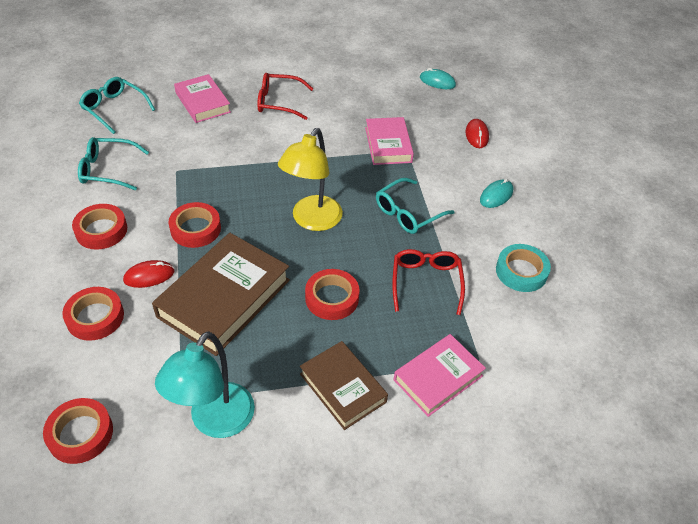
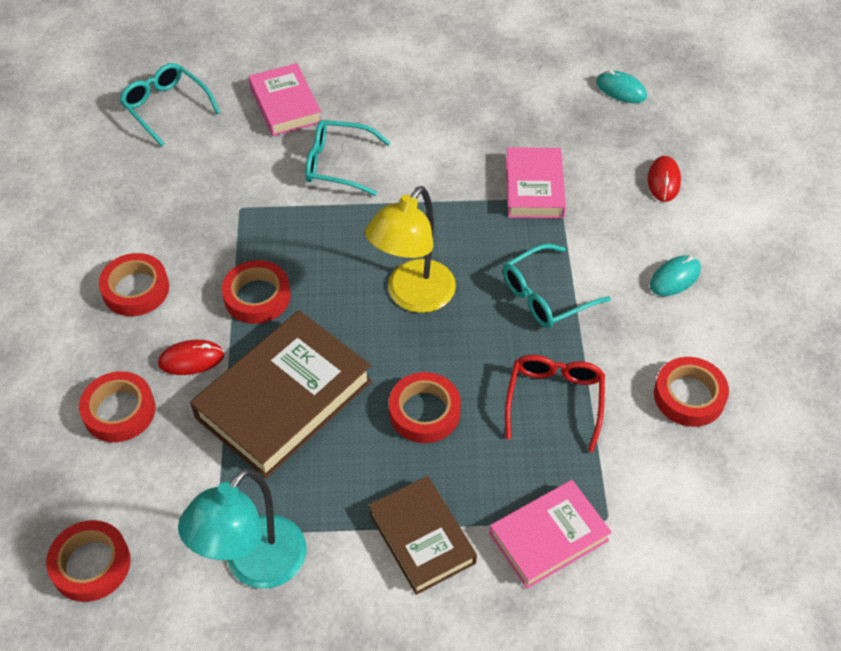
camera: 10 degrees right, 5 degrees up
(107, 170) = (150, 200): turquoise glasses -> turquoise glasses (338, 164)
(278, 102) = (389, 110): red glasses -> none
(521, 271) = (689, 396): turquoise tape -> red tape

